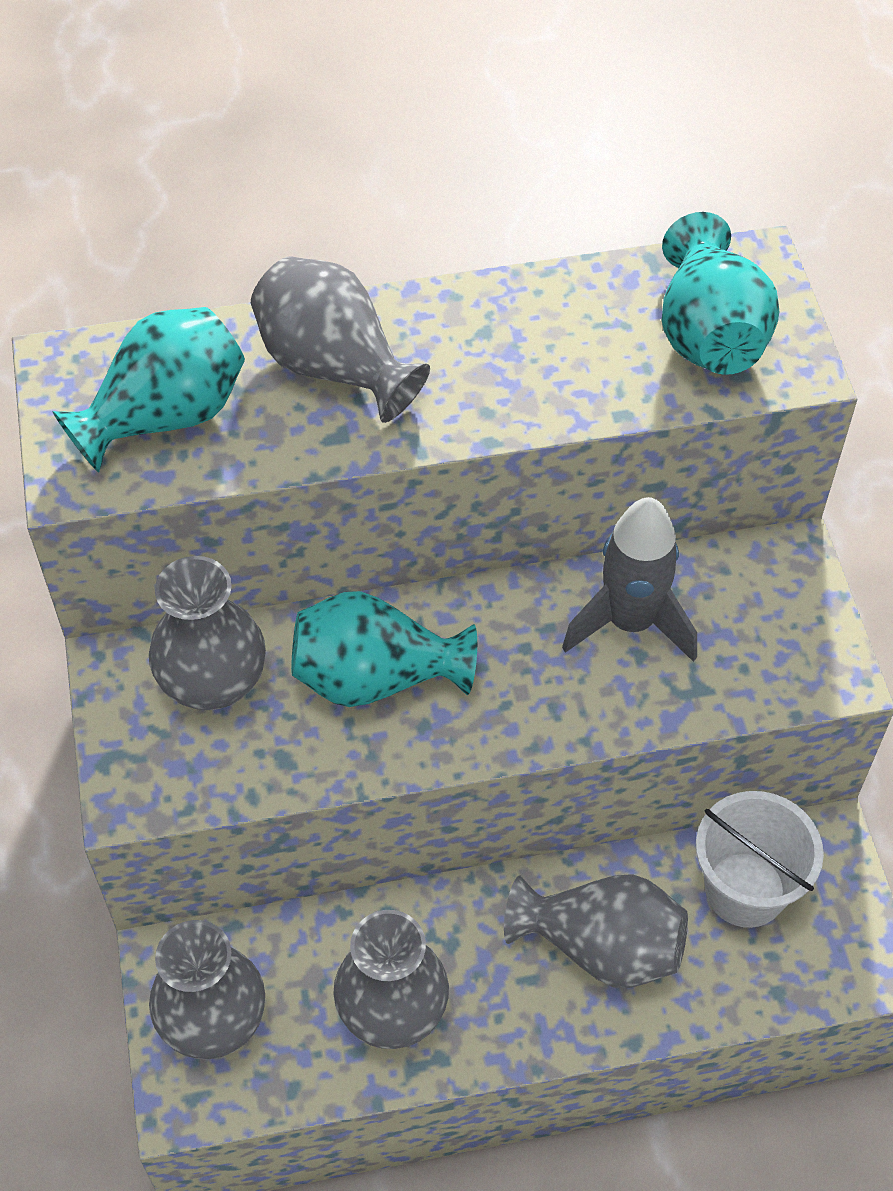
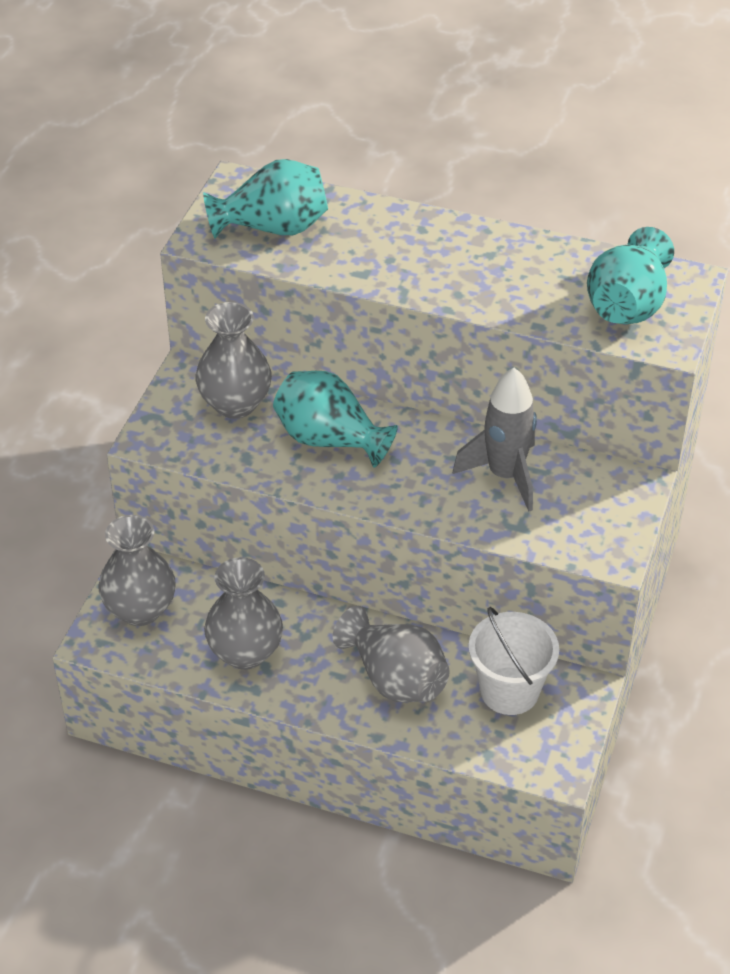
camera: 30 degrees right, 10 degrees down
(334, 367) = (387, 239): grey vase -> none

